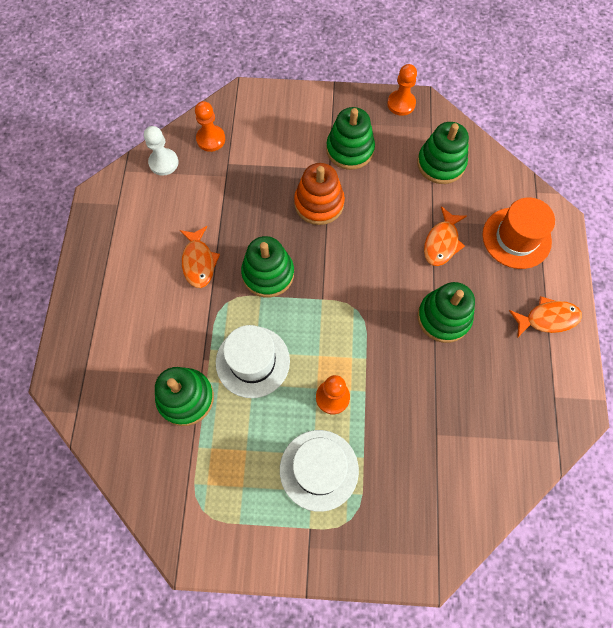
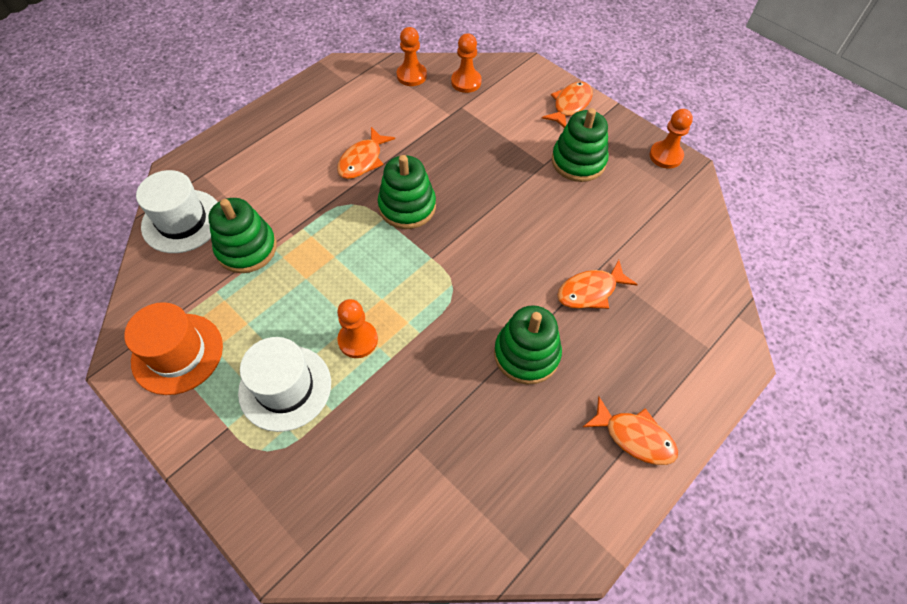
camera: 40 degrees right, 10 degrees down
(163, 163) = (411, 75): white pawn -> orange pawn
(252, 361) = (324, 262): white hat -> white hat (182, 221)
(303, 107) = (570, 105): none -> orange fish
(319, 203) = (507, 184): orange stacking toy -> none
(441, 164) = (656, 227): green stacking toy -> none
(516, 238) = (673, 341): orange hat -> orange hat (177, 353)

